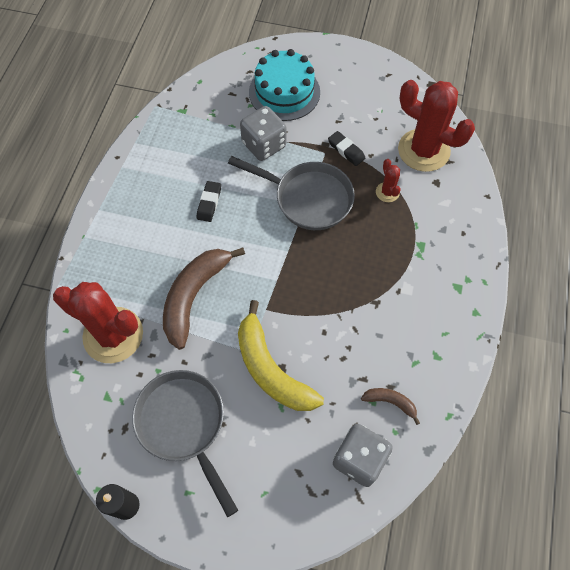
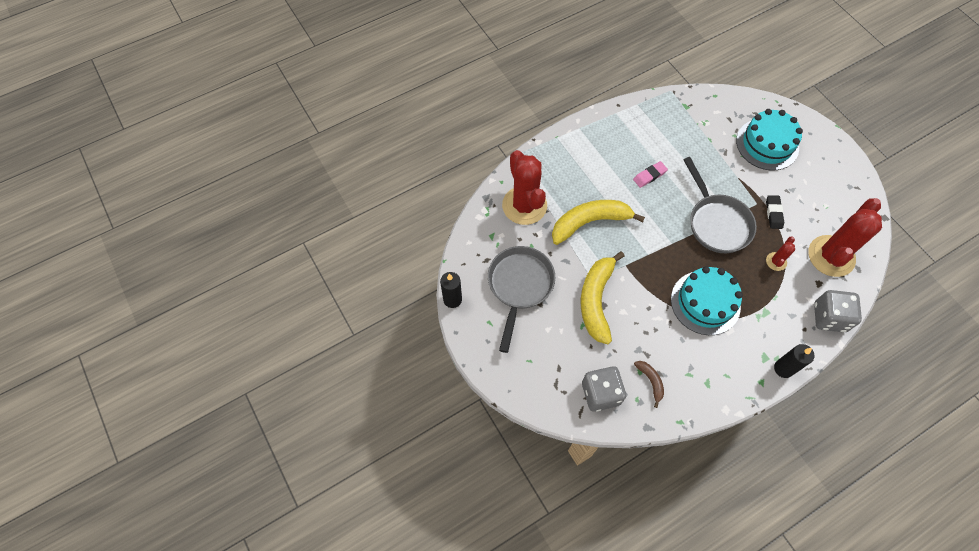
camera: 45 degrees right, 0 degrees up
(194, 296) = (589, 222): brown banana -> yellow banana
(209, 203) = (649, 176): black eraser -> pink eraser
(264, 145) = (719, 167): grey dice -> grey dice (829, 317)
(366, 282) = (705, 302): none -> turquoise cake
(423, 150) = (831, 256): red cactus -> red cactus turned 45 degrees clockwise
(480, 284) = (783, 368): none -> black candle

